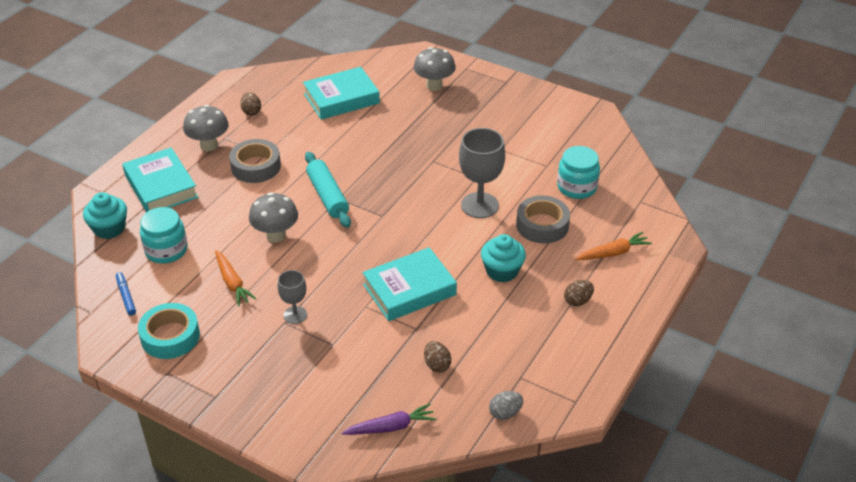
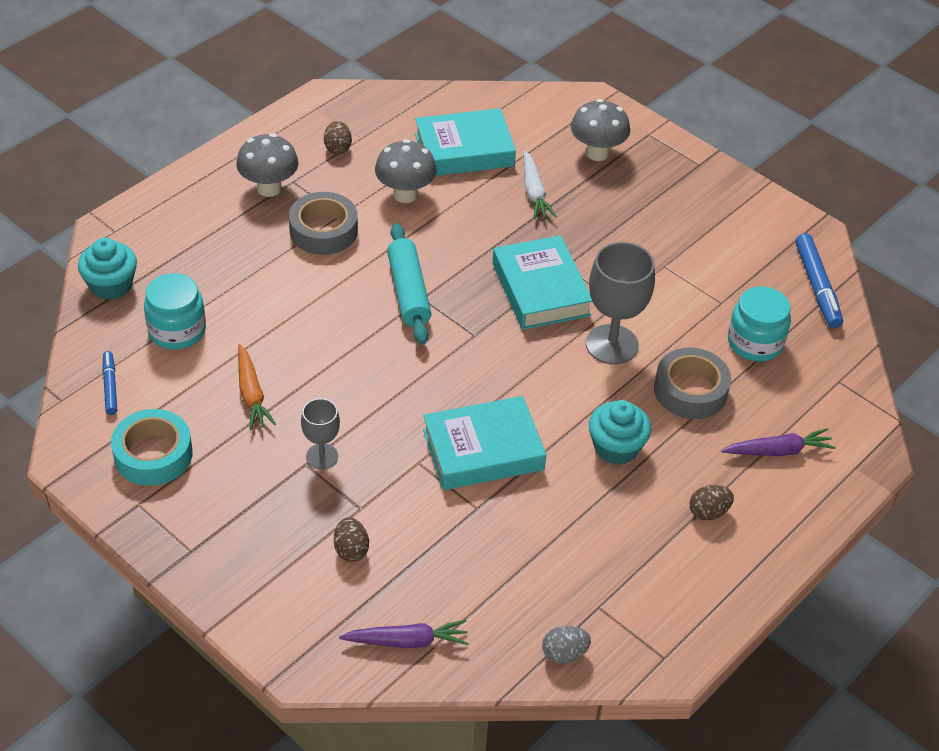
camera: 10 degrees right, 5 degrees up
(161, 186) = (192, 237): turquoise book -> turquoise book (540, 289)
(276, 235) = (325, 337): grey mushroom -> grey mushroom (405, 195)
(398, 118) = (534, 192): none -> white carrot
(437, 365) = (491, 566): brown egg -> brown egg (351, 550)
(607, 145) = (817, 287): none -> blue marker
(613, 253) = (778, 451): orange carrot -> purple carrot

